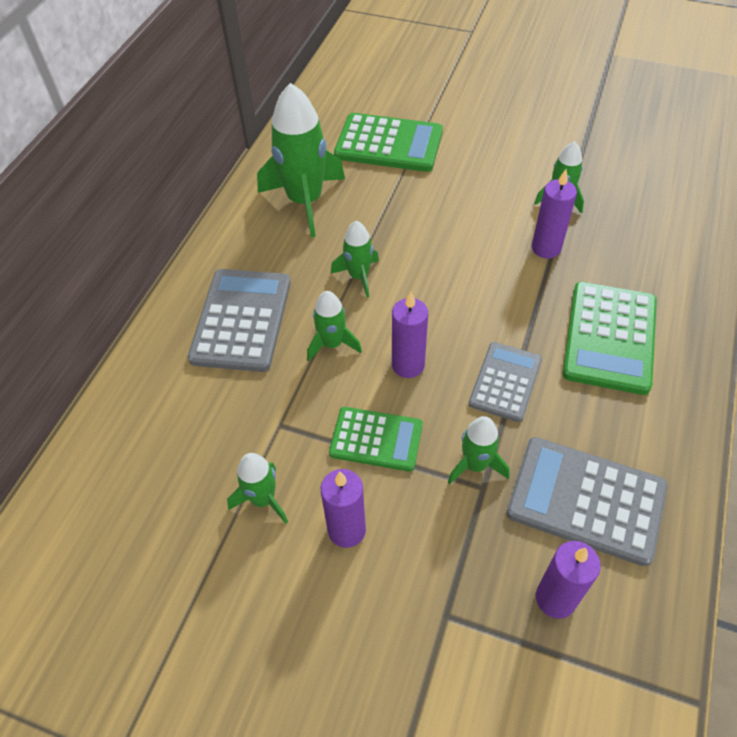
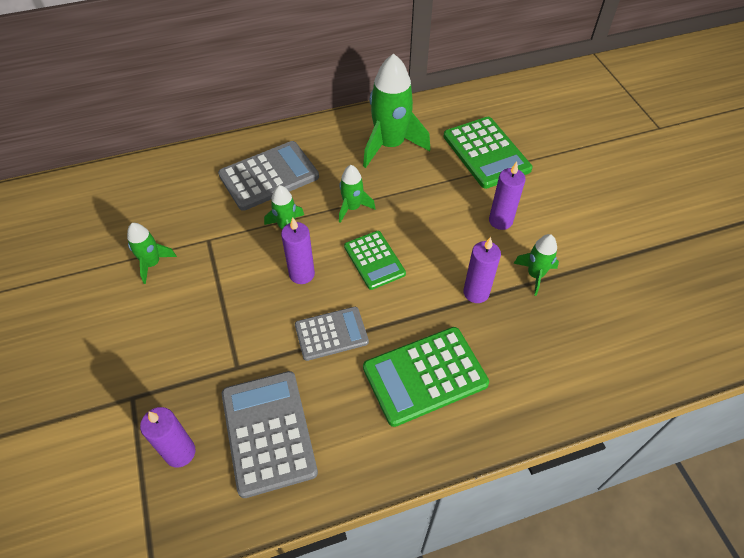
camera: 50 degrees right, 0 degrees up
(346, 530) = (158, 314): purple candle -> purple candle (500, 221)
(376, 439) = (232, 291): green calculator -> green calculator (374, 260)
(475, 465) = (251, 353): green rocket -> none

